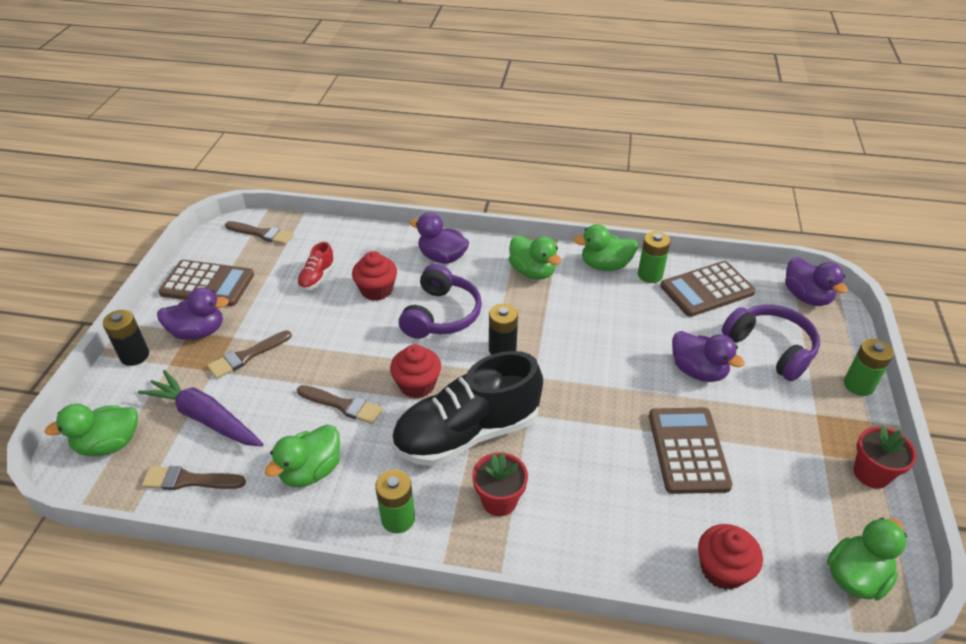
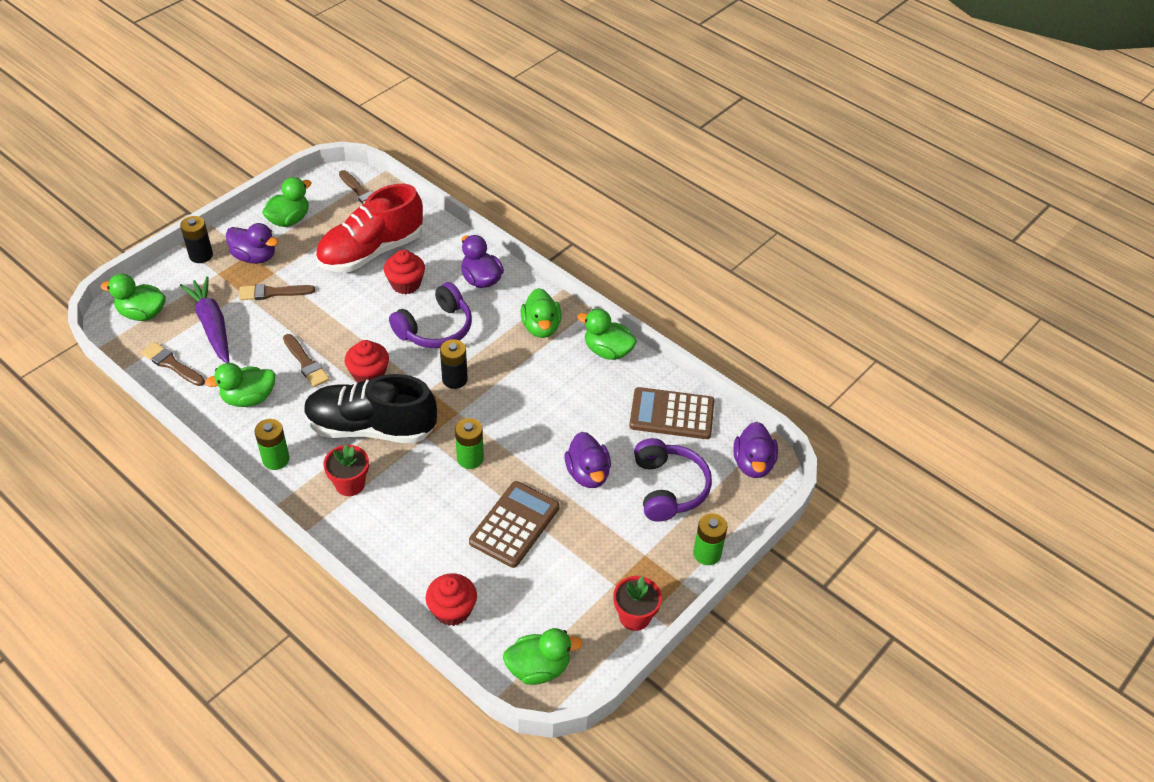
camera: 30 degrees right, 5 degrees up
(207, 284) = (289, 220): brown calculator -> green duck
(317, 277) = (371, 252): red shoe -> red shoe, size x2.34
(650, 275) = (636, 378): green battery -> green battery (470, 458)

